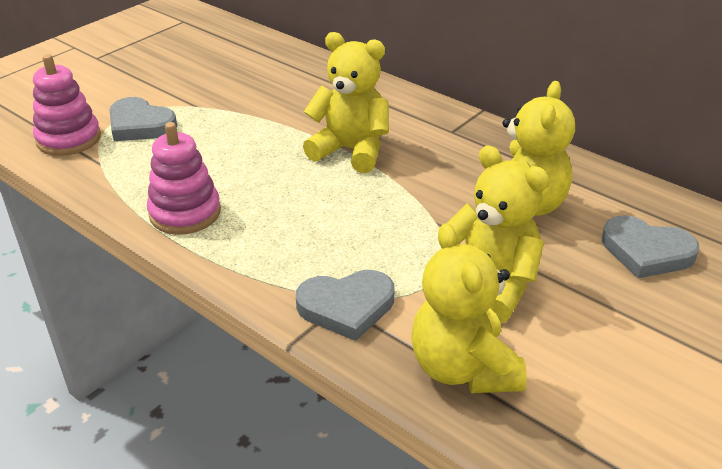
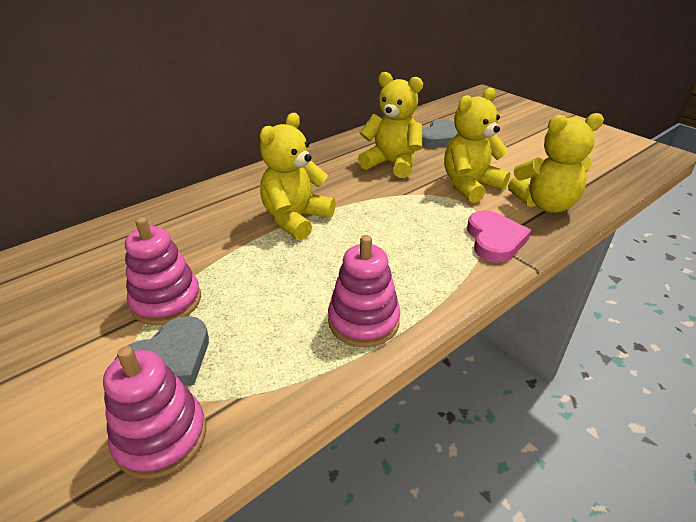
camera: 80 degrees left, 0 degrees up
(207, 108) = (166, 301): none -> pink stacking toy
(346, 307) = (494, 240): grey heart -> pink heart

